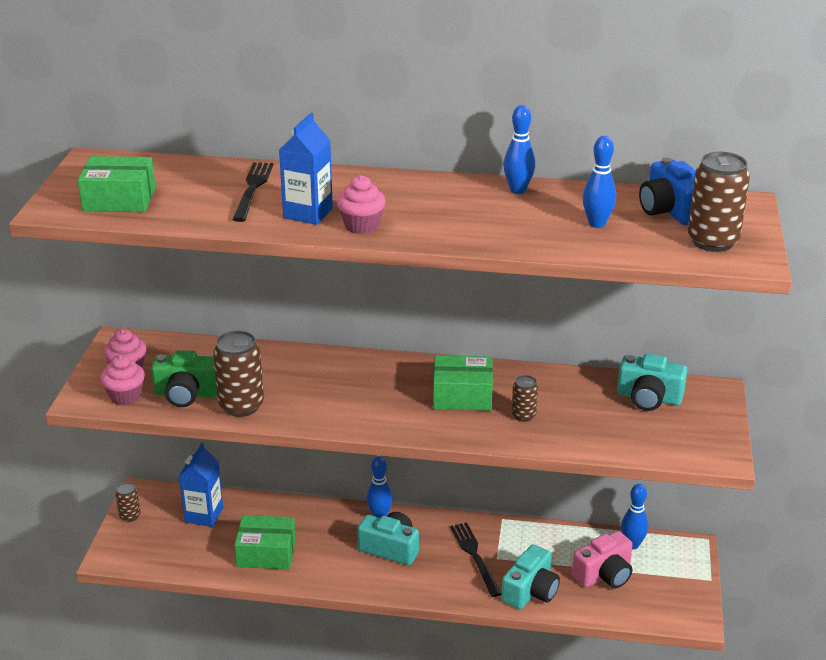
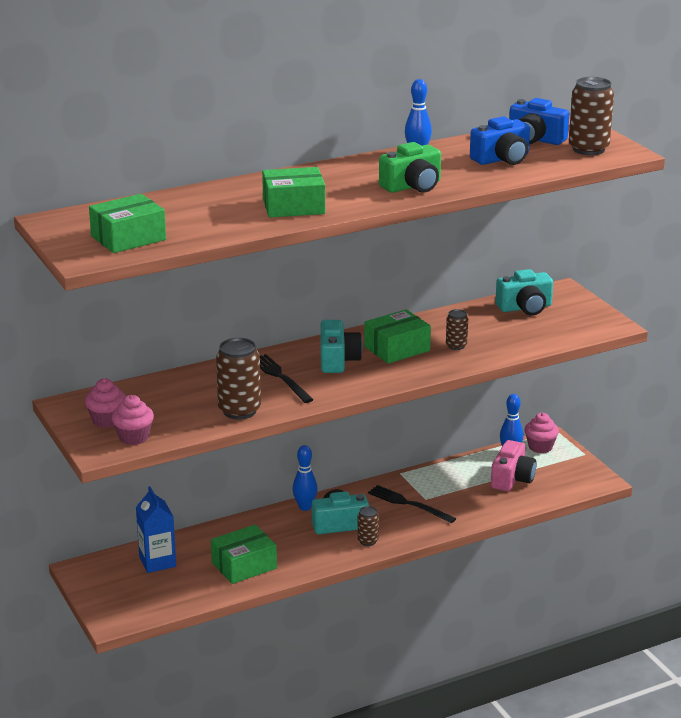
camera: 35 degrees left, 5 degrees down
(130, 516) = (92, 588): brown can -> brown can (367, 541)
(186, 394) = (183, 418): green camera -> green camera (412, 186)
(252, 189) = (223, 203): black fork -> black fork (280, 377)
(308, 213) = (293, 206): blue carton -> green box
(361, 226) = (346, 203): pink cupcake -> pink cupcake (540, 447)
(530, 591) = (473, 509): turquoise camera -> turquoise camera (337, 360)
(597, 224) = (502, 159): blue bowling pin -> blue camera

